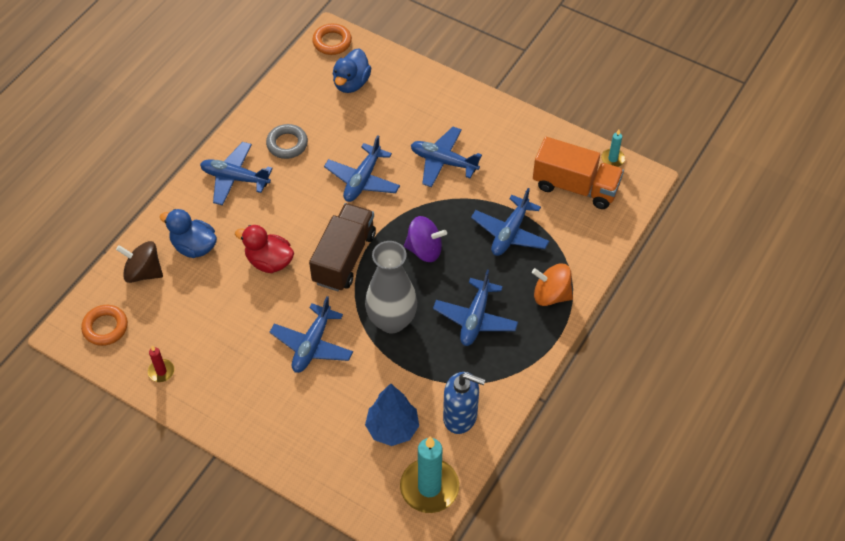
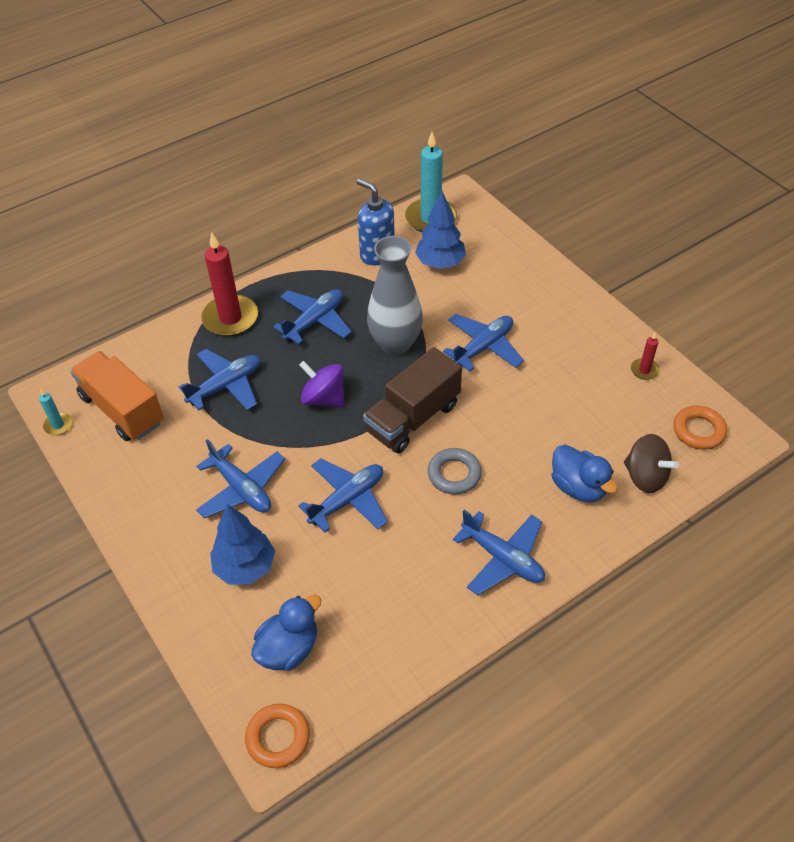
camera: 155 degrees left, 5 degrees down
(269, 261) = (496, 441): red duck -> none
(287, 144) = (418, 583): grey ring -> grey ring (454, 474)
(407, 116) = (245, 567): none -> blue tree
(551, 295) = (230, 318): orange spinning top -> red candle

